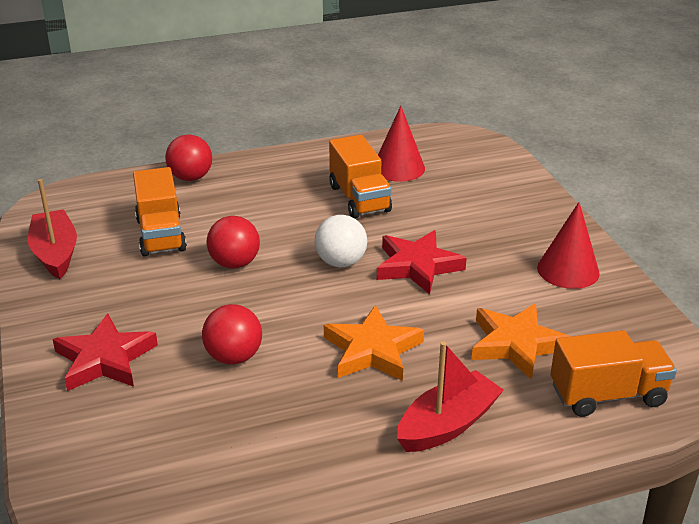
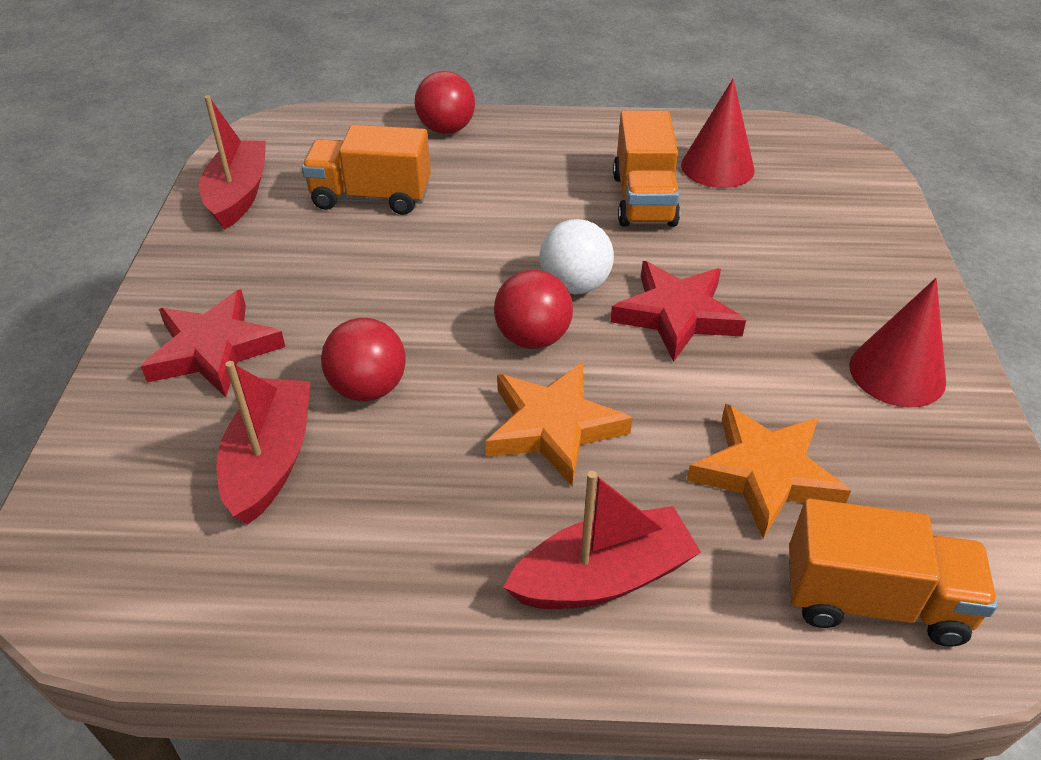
camera: 20 degrees right, 10 degrees up
(161, 235) = (371, 197): orange truck -> orange truck turned 90 degrees clockwise
(191, 416) = (270, 461): none -> red boat
(235, 263) = (439, 256): red ball -> red ball (533, 338)

